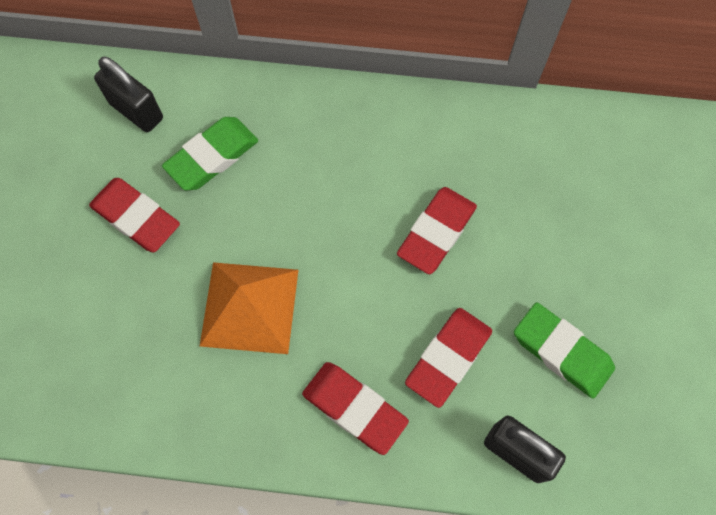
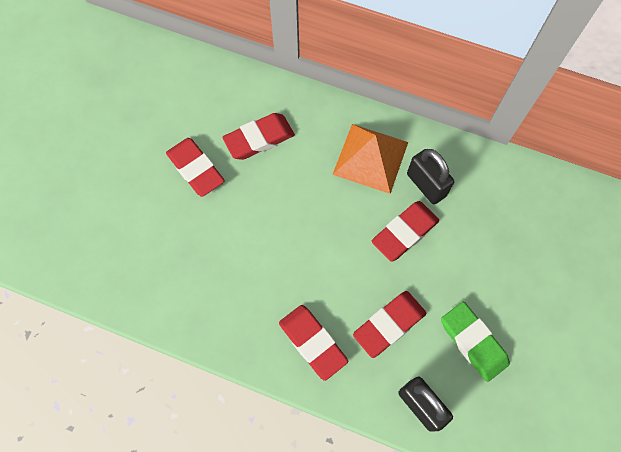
camera: 15 degrees right, 0 degrees up
(136, 111) = (215, 94): black padlock -> black padlock (426, 185)
(212, 157) = (259, 139): green eraser -> red eraser
(249, 307) = (257, 252): orange pyramid -> orange pyramid (370, 158)

